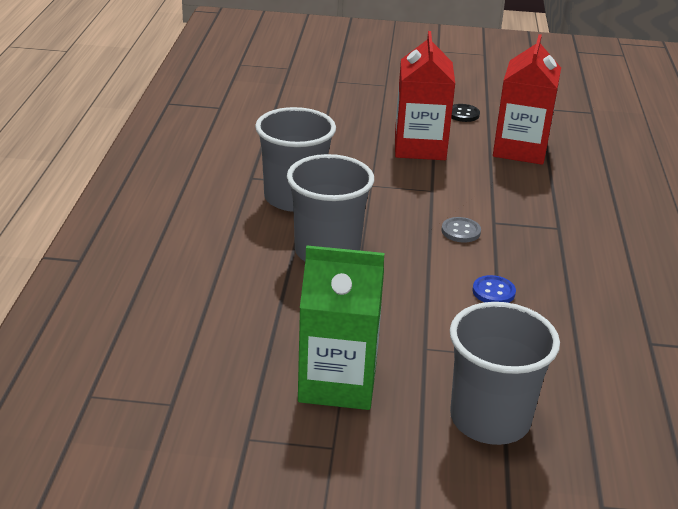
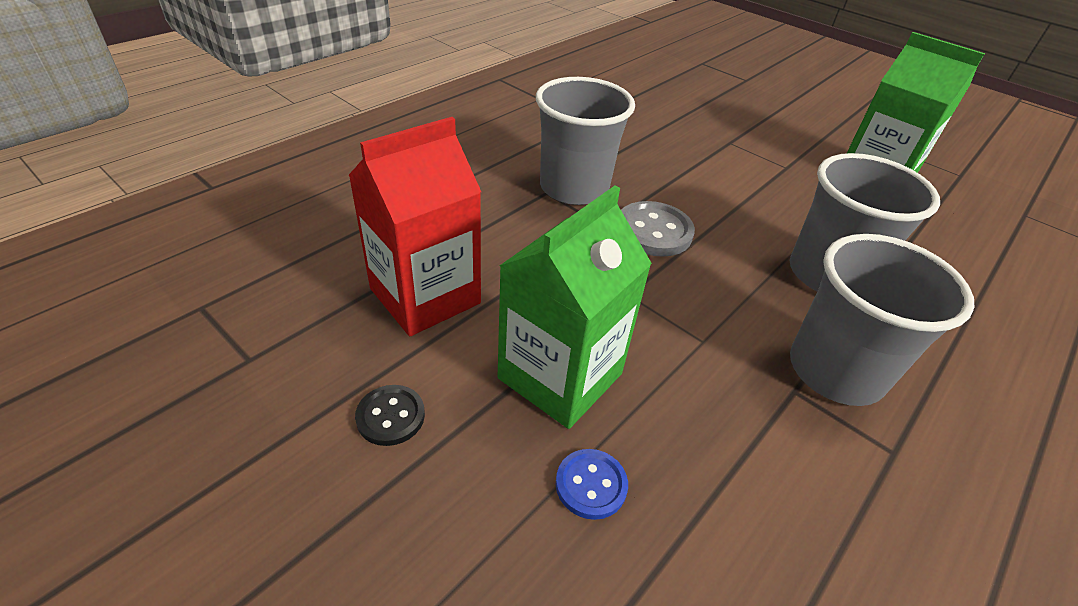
camera: 145 degrees left, 10 degrees up
(420, 147) = (560, 376): red carton -> green carton
(460, 231) = (653, 231): grey button -> grey button, size x1.64
(490, 419) = (775, 122): grey cup -> grey cup (574, 188)
(493, 292) = (686, 174): blue button -> blue button (591, 485)

